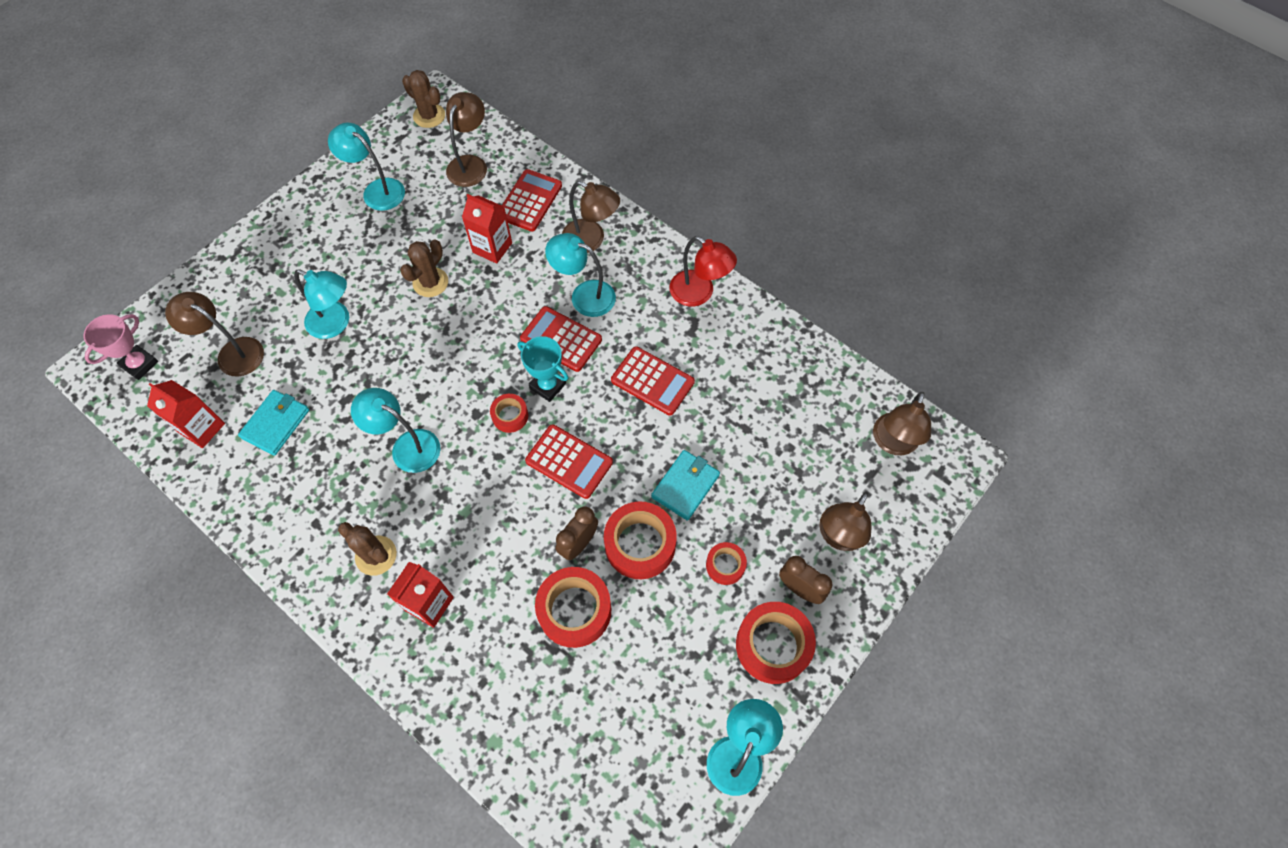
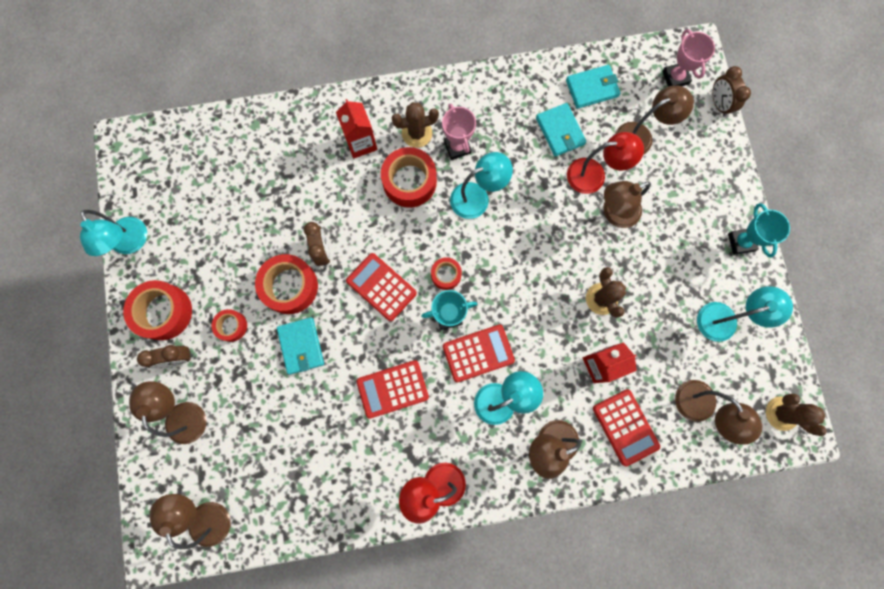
camera: 130 degrees right, 15 degrees up
(149, 312) = (718, 104): none -> brown clock
(202, 428) = (592, 88): red carton -> turquoise wallet
(293, 217) = (741, 242): none -> turquoise trophy
(306, 364) = (594, 175): none -> red lamp
(336, 323) = (614, 213): turquoise lamp -> brown lamp
(363, 504) = (457, 147): none -> pink trophy
(429, 116) = (781, 413): brown cactus -> brown cactus turned 60 degrees clockwise
(569, 461) = (381, 287): red calculator -> red calculator turned 60 degrees clockwise
(574, 610) = (285, 218): red tape -> red tape (409, 181)

